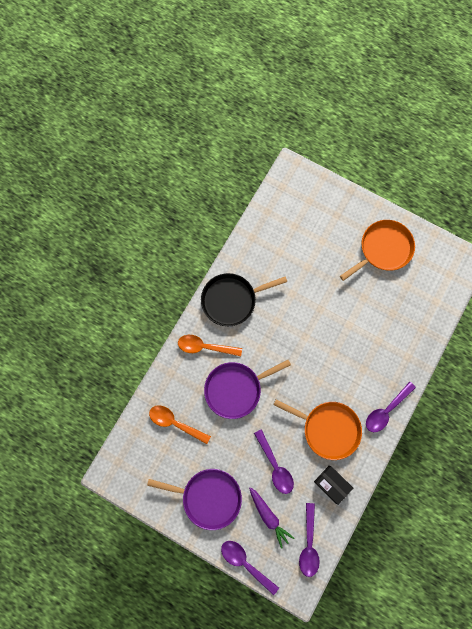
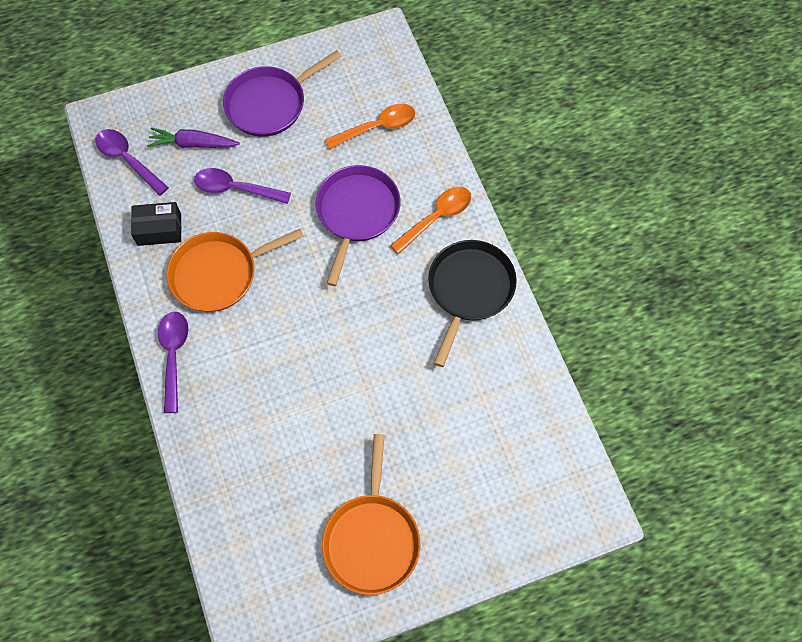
camera: 130 degrees right, 10 degrees down
(245, 563) = (173, 91): purple spoon -> none

